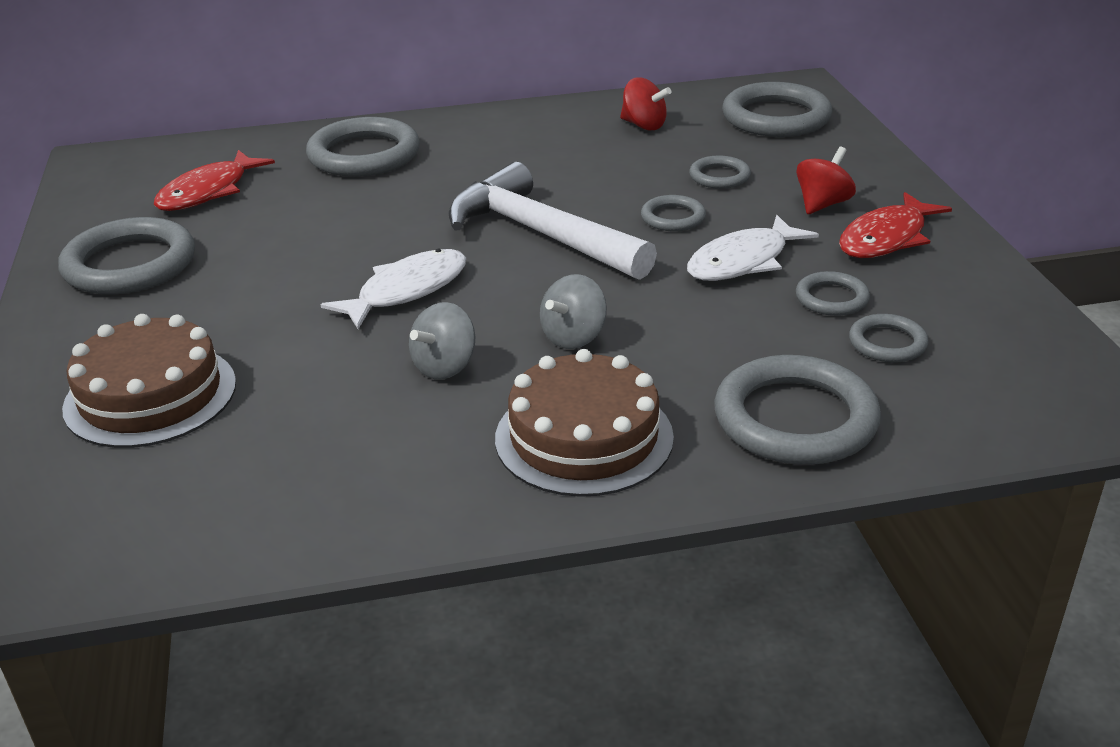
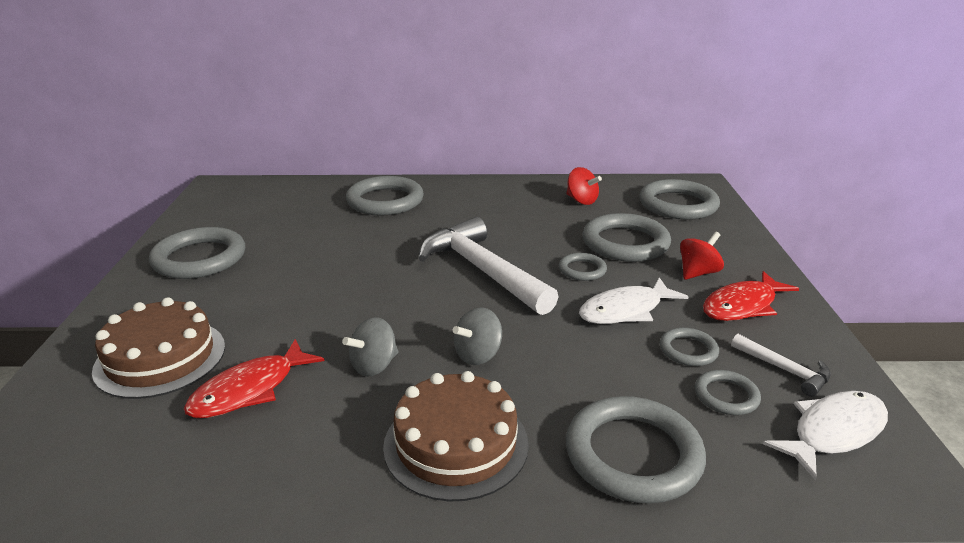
camera: 10 degrees right, 5 degrees down
(208, 192) = (274, 215): red fish -> red fish (250, 390)
(406, 291) = (372, 301): white fish -> white fish (833, 432)
(719, 176) = (625, 243): grey ring -> grey ring, size x1.94
(949, 306) = (784, 370): none -> white hammer

